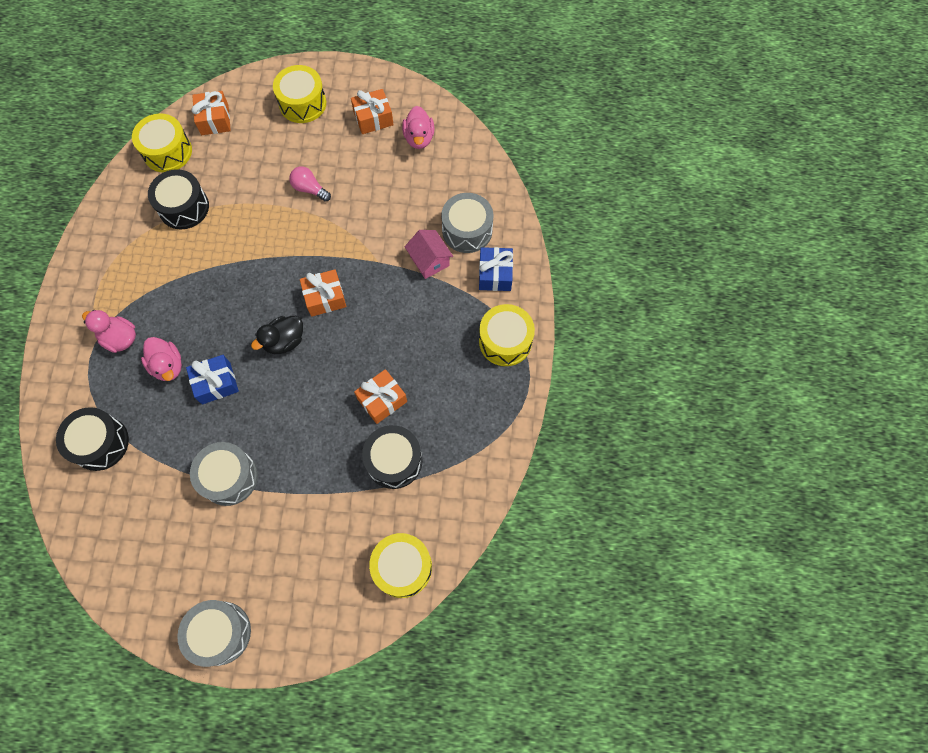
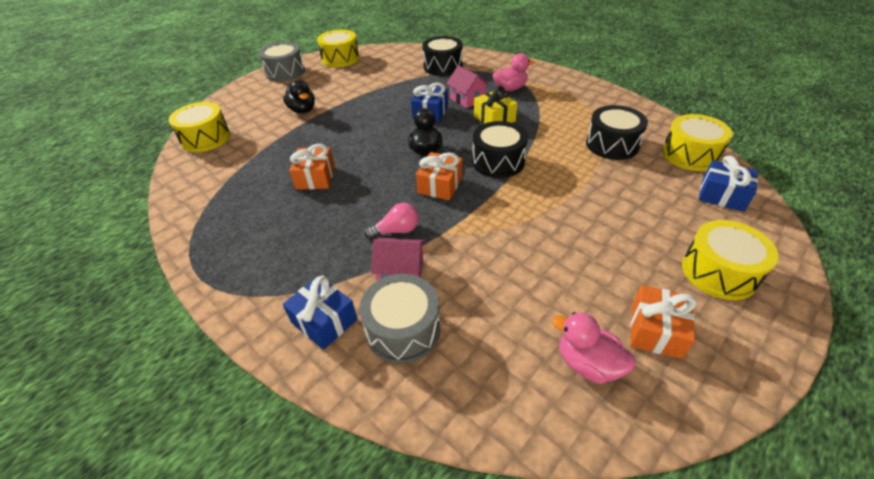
camera: 130 degrees right, 25 degrees down
(168, 366) = (467, 99): pink duck -> pink house
(194, 318) = (494, 119): none -> yellow gift
(214, 120) = (722, 195): orange gift -> blue gift
(229, 477) = (360, 98): grey drum -> none
(291, 518) = (303, 110): none -> black duck
(309, 189) = (575, 225): pink light bulb -> pink light bulb (396, 231)
(394, 461) = (267, 163): black drum -> black drum (498, 161)
(505, 341) = (252, 282): yellow drum -> yellow drum (340, 59)

